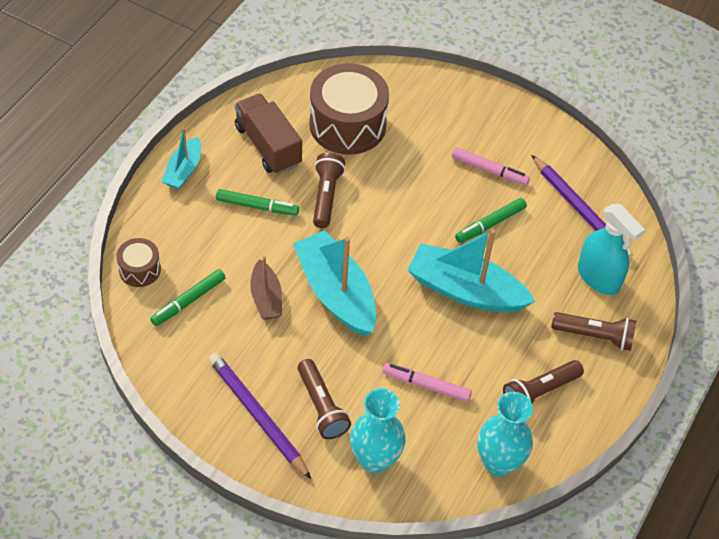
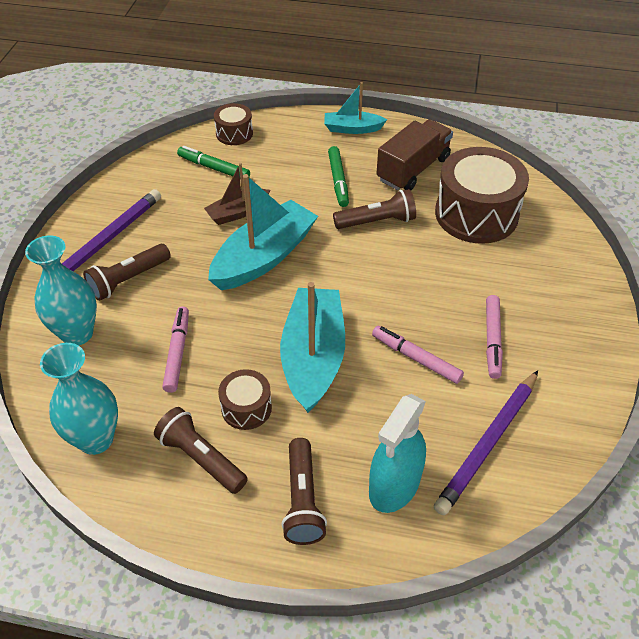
camera: 75 degrees right, 5 degrees down
(490, 224) = (416, 358): green marker -> pink marker
(501, 350) = (246, 408): none -> brown drum

